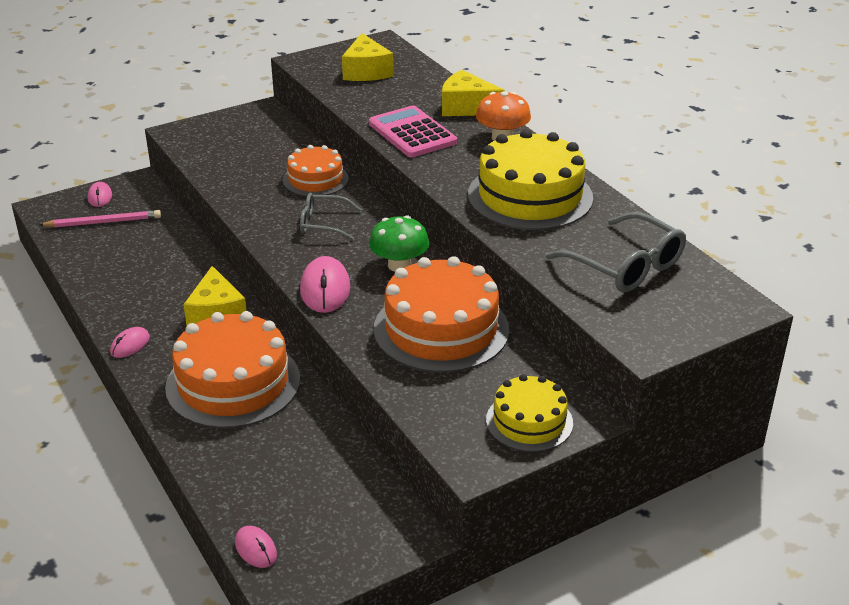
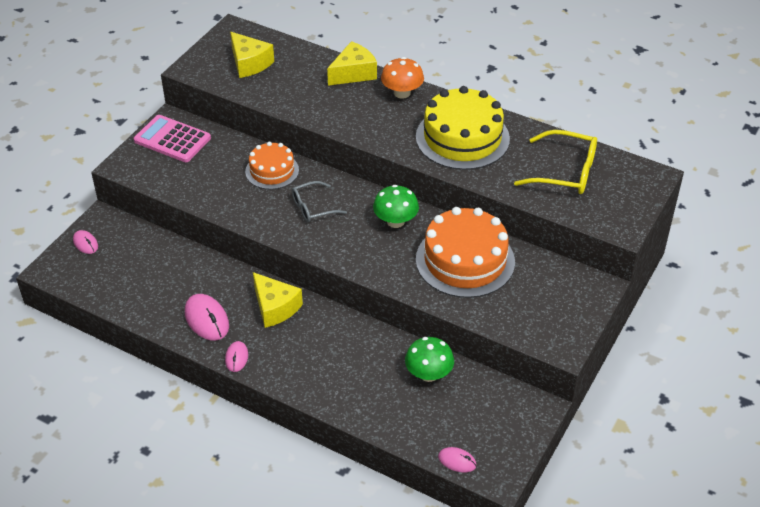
camera: 30 degrees left, 10 degrees up
(103, 222) = (112, 265): pink pencil -> none
(233, 383) = (336, 355): orange cake -> none
(315, 443) = (428, 374): none -> green mushroom
(325, 289) = (363, 261): pink mouse -> pink mouse (207, 319)
(412, 133) = (336, 111): pink calculator -> pink calculator (172, 139)
(466, 107) = (353, 73): yellow cheese -> yellow cheese turned 150 degrees clockwise
(529, 421) = (571, 304): yellow cake -> none
(626, 266) = (565, 172): grey glasses -> yellow glasses

